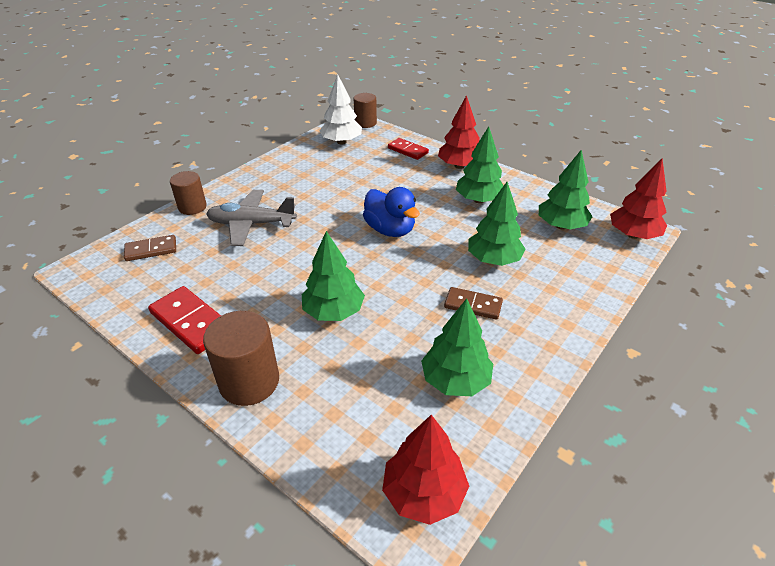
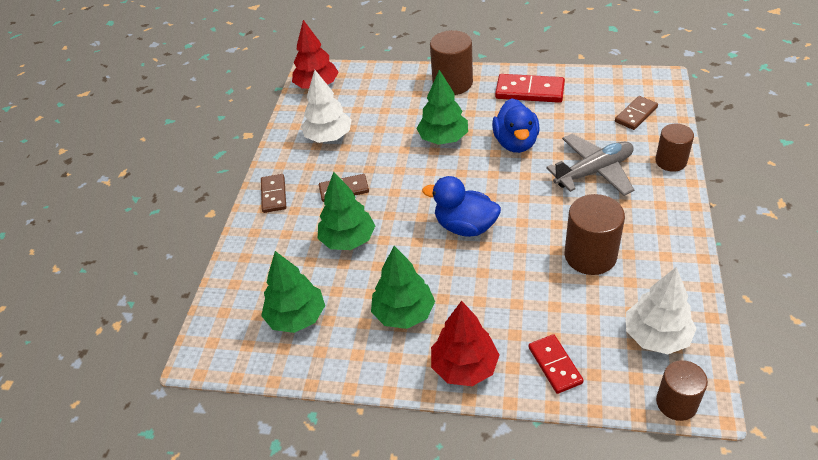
camera: 155 degrees right, 5 degrees up
(276, 274) = (515, 143): none -> blue duck
(327, 182) = (590, 256): none -> brown cylinder
(407, 150) = (555, 365): red domino -> red domino turned 60 degrees clockwise
(455, 380) = (328, 137): green tree -> white tree
(552, 334) = (274, 195): none -> brown domino
(633, 235) = (215, 341): red tree -> none

